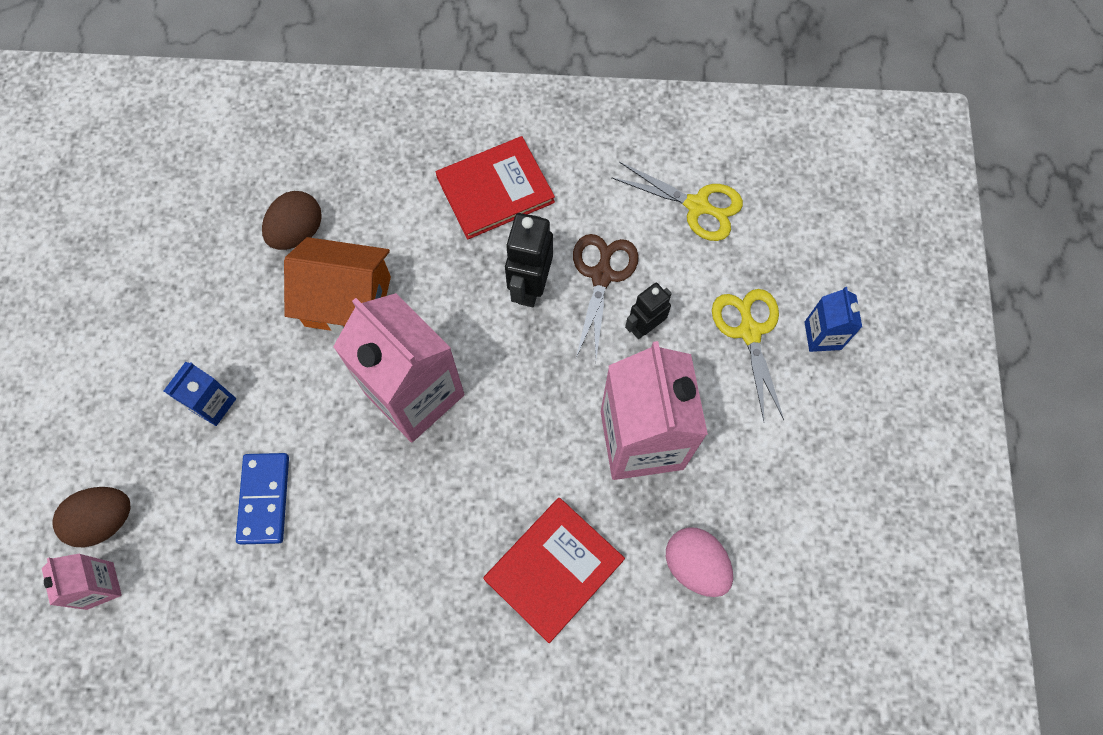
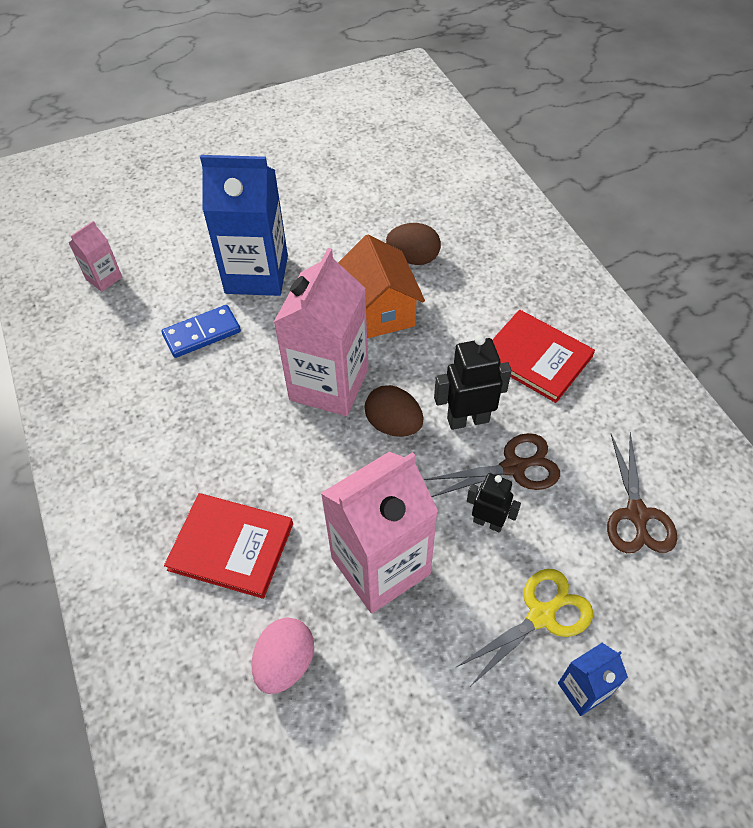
camera: 65 degrees right, 15 degrees down
(105, 520) = (148, 260): brown egg -> brown egg (393, 425)
(213, 404) = (256, 274): blue carton -> blue carton, size x2.14
(697, 206) = (637, 515): yellow scissors -> brown scissors

